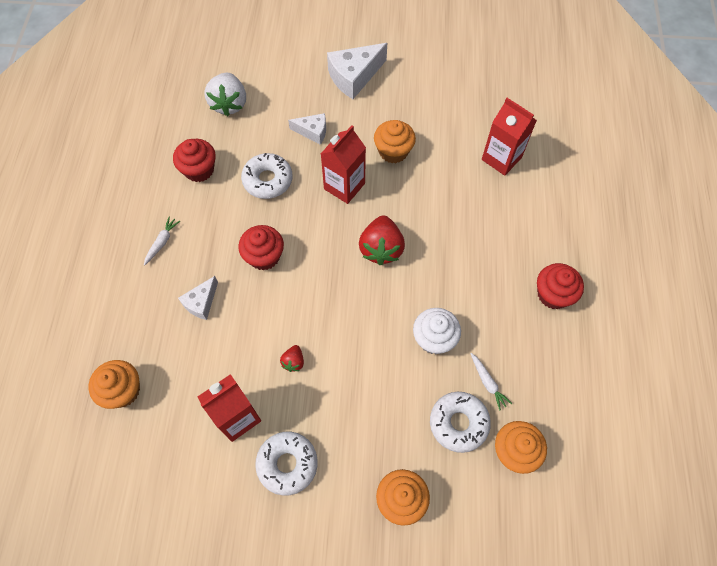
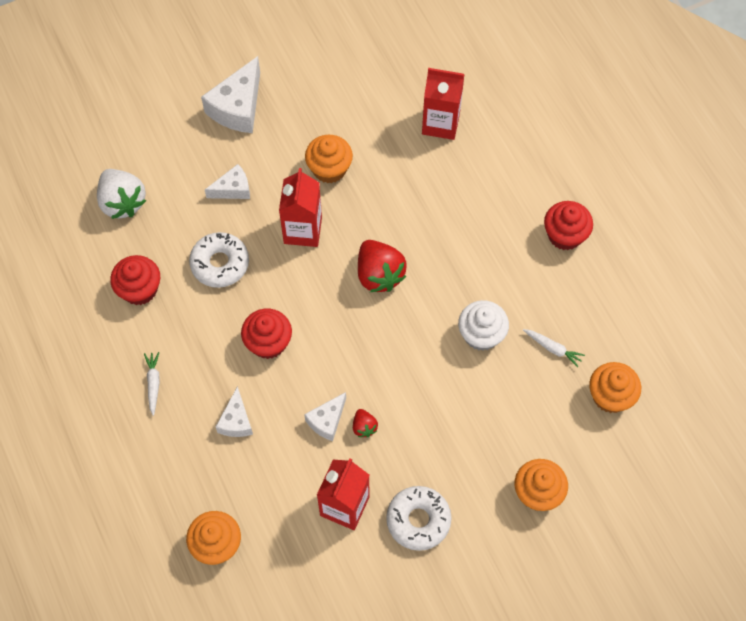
camera: 30 degrees left, 0 degrees up
(268, 341) = (327, 421): none -> white cheese
(458, 423) = (548, 399): white donut -> none

